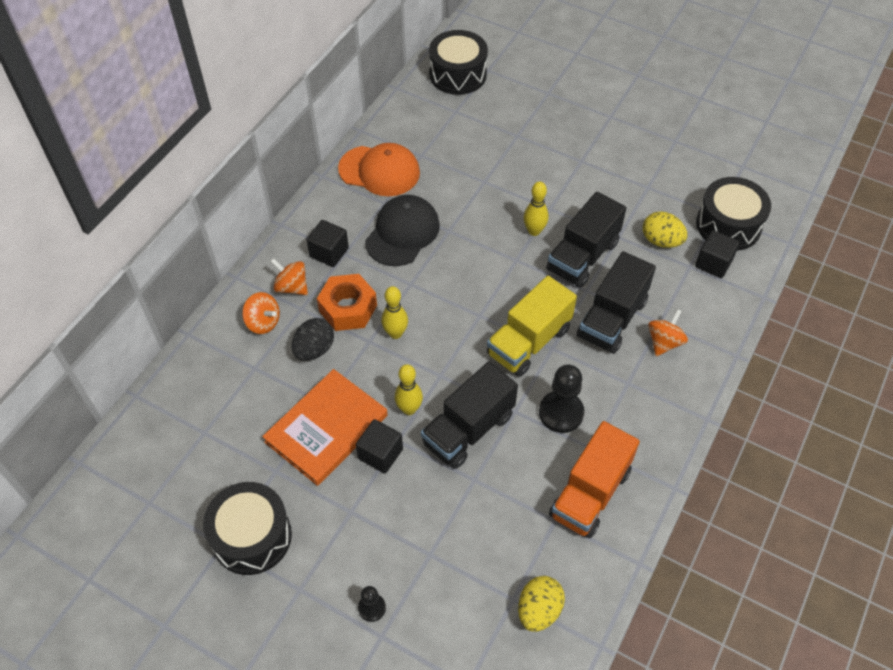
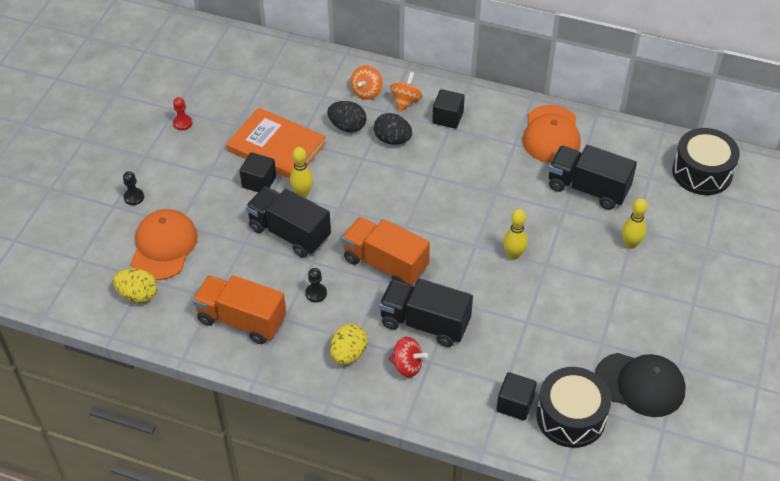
camera: 80 degrees right, 5 degrees down
(252, 536) = (182, 123): black drum -> red pawn
(348, 308) = (392, 140): orange nut -> black egg
(395, 333) = (374, 173): yellow bowling pin -> yellow bowling pin (630, 244)
(402, 233) = (483, 161): black cap -> black cap (640, 384)
(464, 574) = (163, 247): none -> orange cap
(529, 342) = (385, 264): yellow truck -> orange truck
(561, 413) = (316, 293): black pawn -> black pawn, size x0.55
(582, 256) = (493, 295): black truck -> black truck (588, 188)
(661, 241) = (531, 358): yellow egg -> yellow egg (348, 354)
(664, 342) = (407, 366): orange spinning top -> red spinning top

